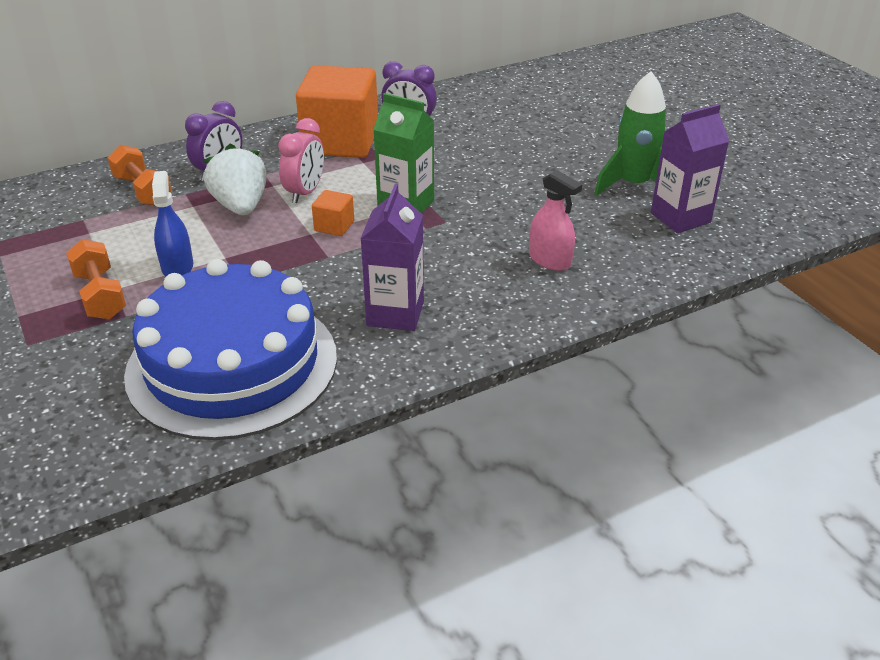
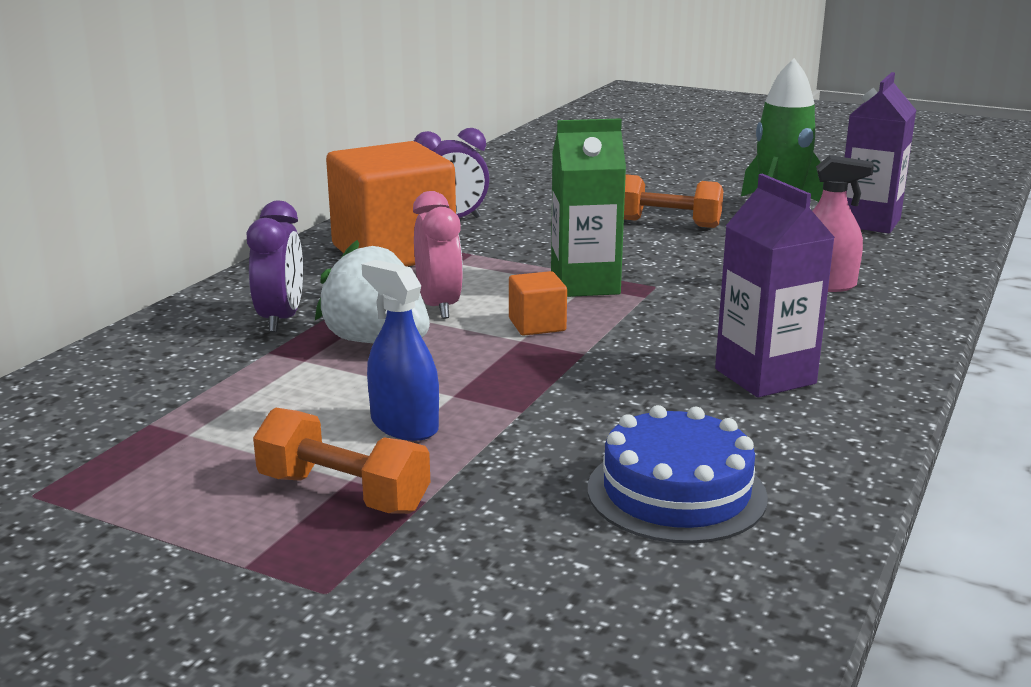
camera: 35 degrees left, 15 degrees down
(143, 191) = (195, 366): orange dumbbell -> orange dumbbell (667, 223)
(232, 364) = (676, 492): blue cake -> blue cake, size x0.51

